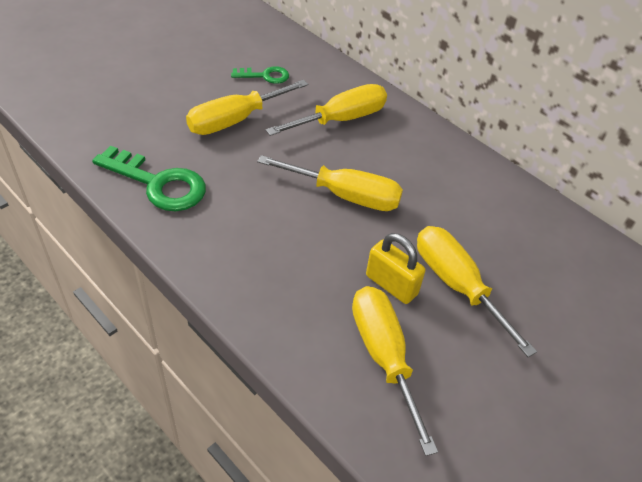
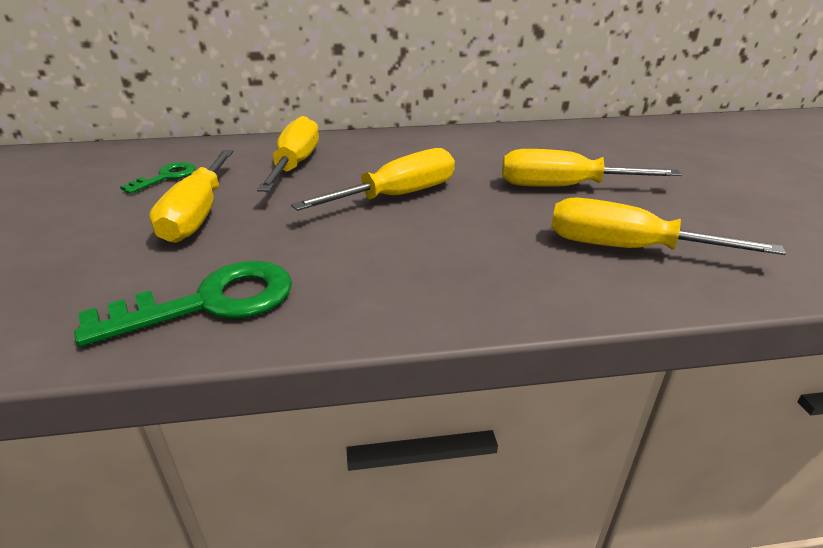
camera: 50 degrees left, 15 degrees down
(391, 285) = (537, 214): yellow padlock -> none

